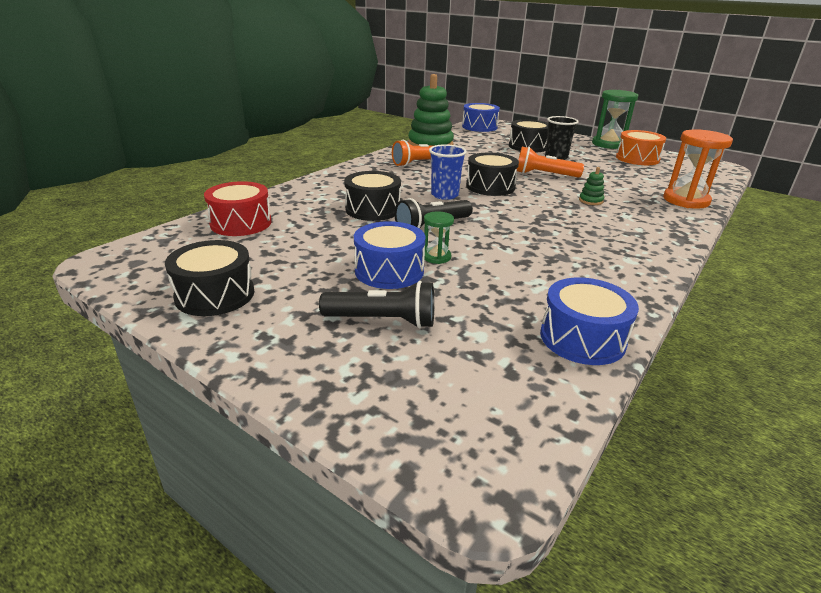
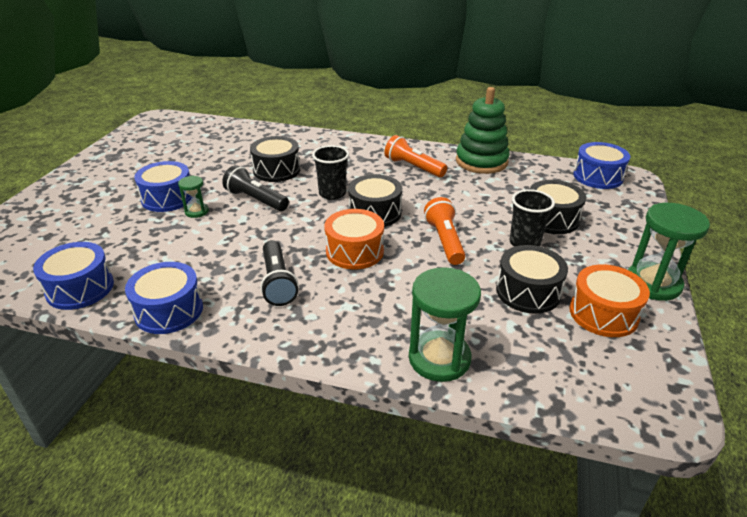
camera: 70 degrees right, 5 degrees up
(215, 295) = (123, 155): black drum -> black drum (528, 292)
(241, 223) = (225, 134): red drum -> none
(383, 320) = (99, 209): black flashlight -> black flashlight (277, 282)
(444, 195) = (332, 193): blue cup -> black cup
(549, 202) = (354, 251): none -> orange drum
(590, 201) = (379, 278): green stacking toy -> none
(630, 286) = (169, 310): none -> blue drum
(686, 200) = (439, 358): orange hourglass -> green hourglass

